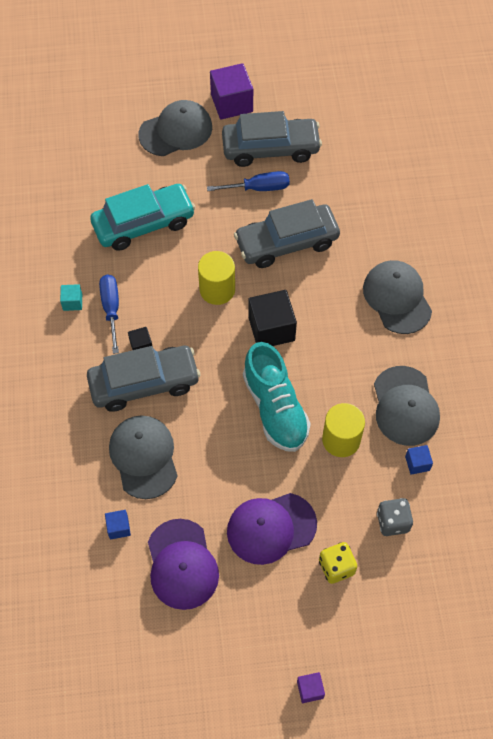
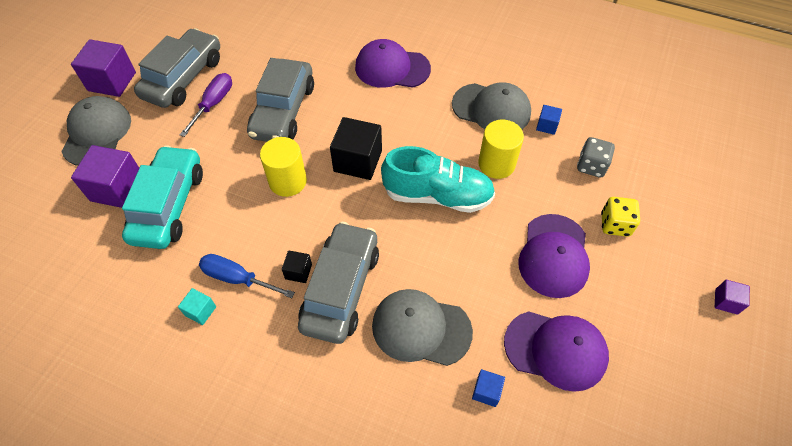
camera: 60 degrees left, 5 degrees down
(136, 181) = (117, 189): none -> purple cube
(258, 188) = (213, 104): blue screwdriver -> purple screwdriver
(397, 298) = (392, 68): grey cap -> purple cap

